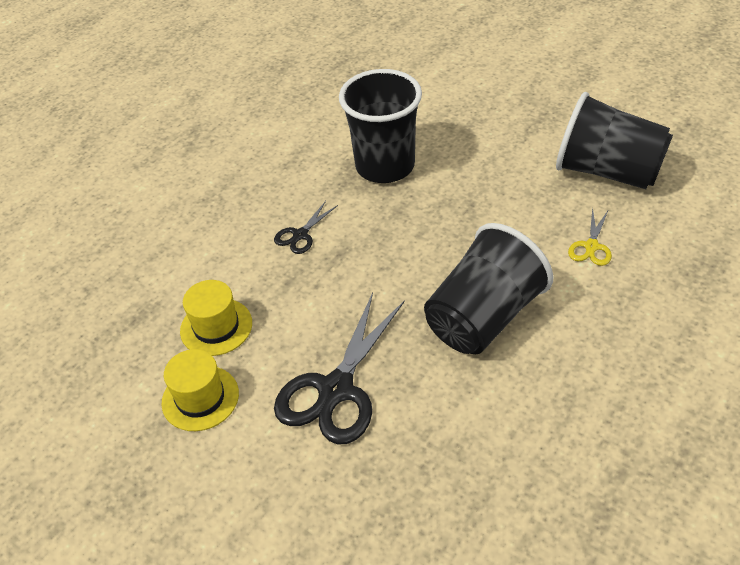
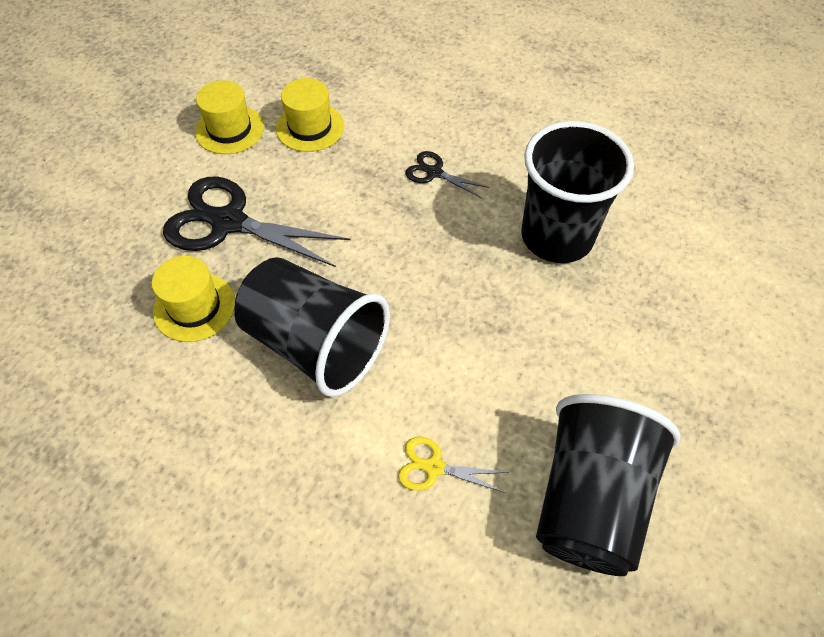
camera: 80 degrees right, 10 degrees up
(439, 410) = (194, 307): none -> yellow hat

